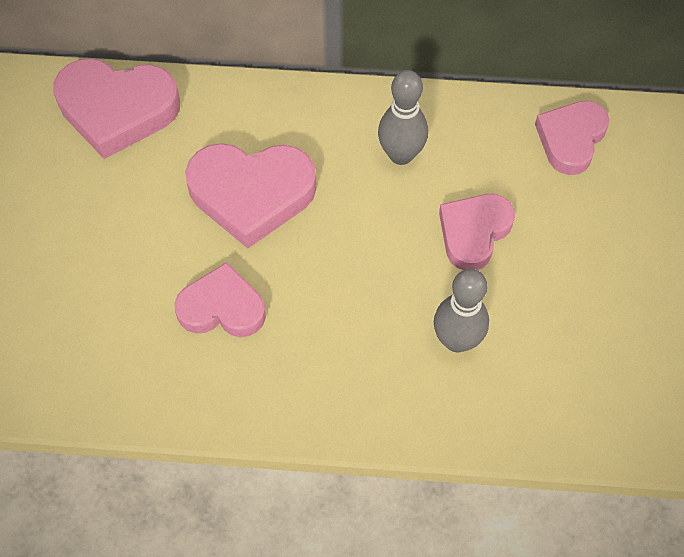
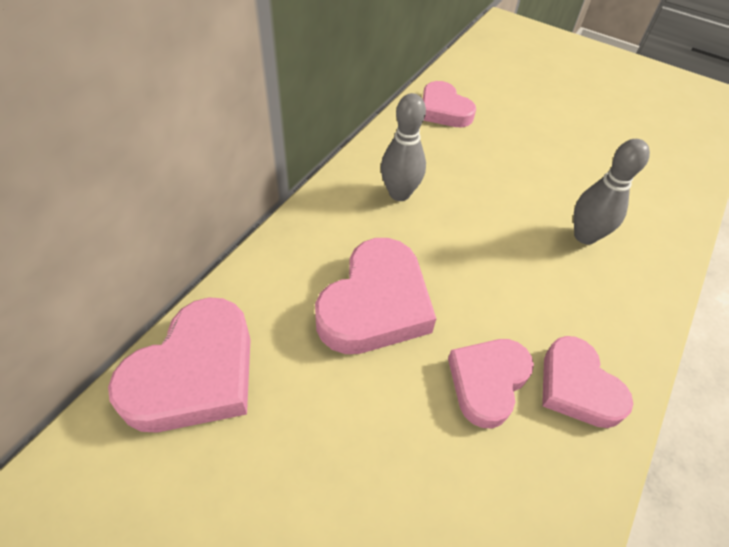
camera: 65 degrees left, 10 degrees down
(474, 233) = (494, 186): pink heart -> pink heart (577, 387)

